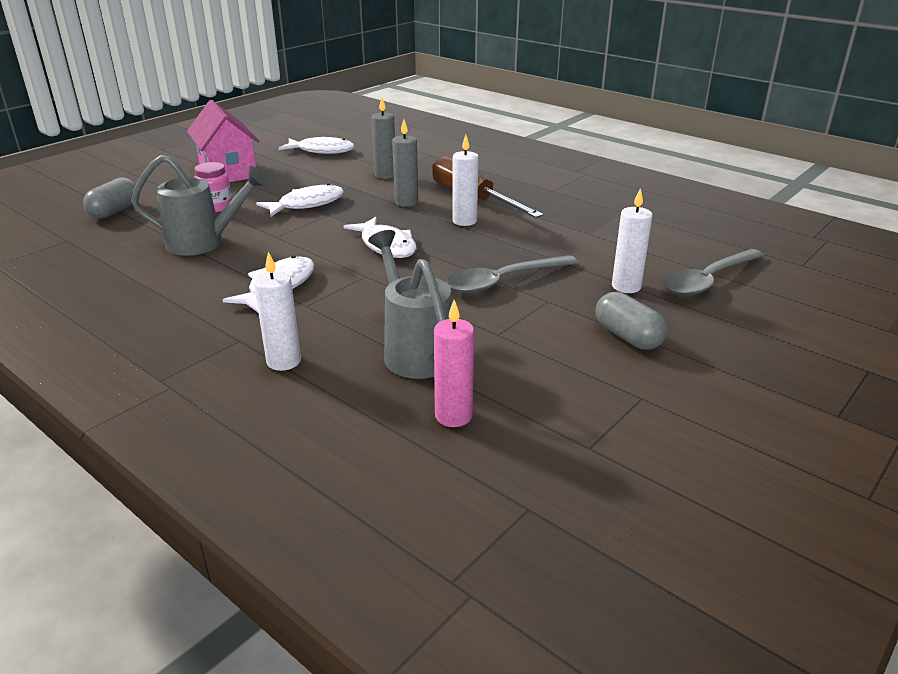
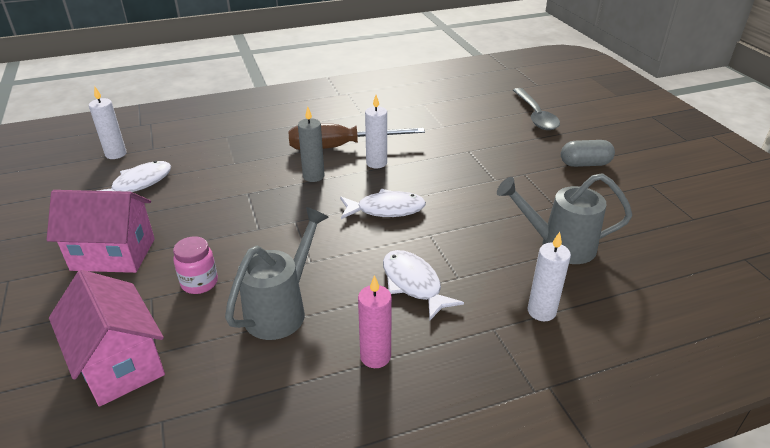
camera: 60 degrees left, 5 degrees up
(115, 211) = (120, 364): grey capsule -> pink house
(307, 204) = (259, 226): white fish -> none
(385, 175) = (244, 169): grey candle -> none
(453, 416) = (646, 255): pink candle -> pink candle (375, 356)
(503, 281) = (485, 180): grey spoon -> none
(626, 286) = (525, 142): white candle -> white candle (116, 154)

